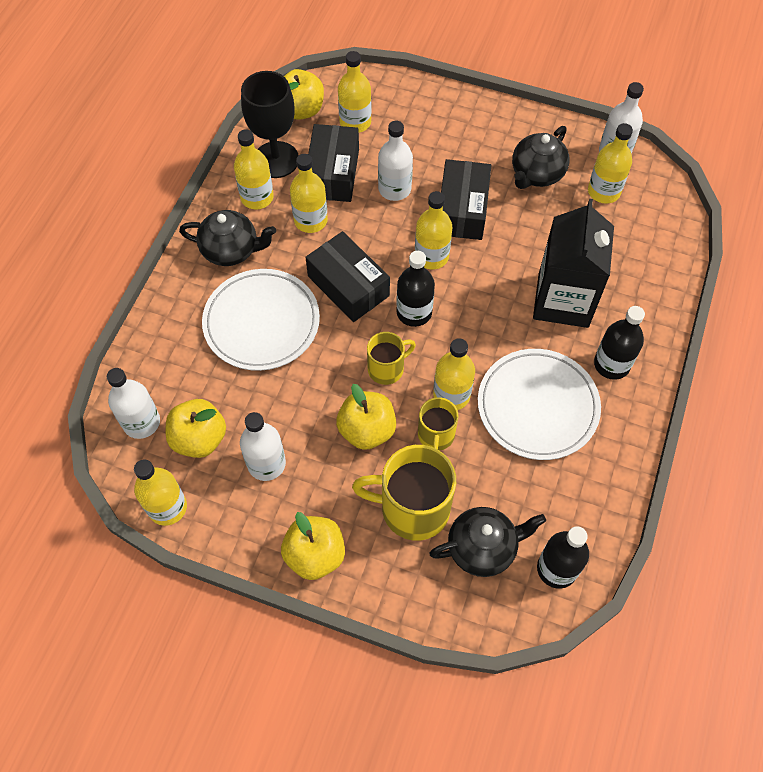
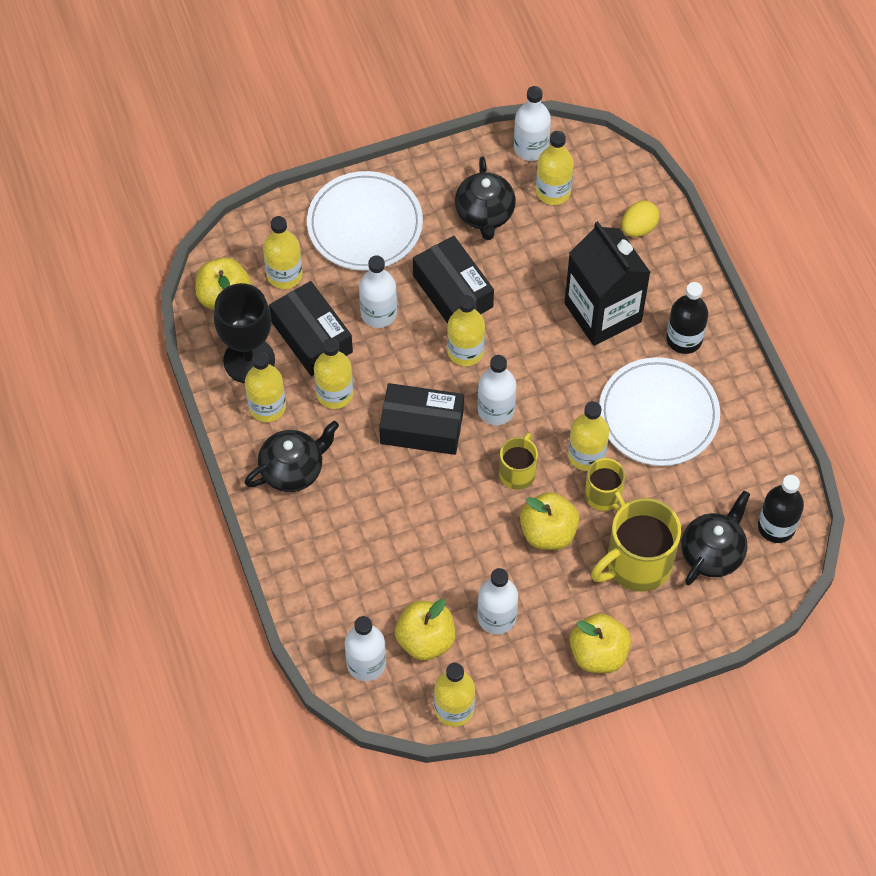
camera: 40 degrees left, 0 degrees up
(261, 322) = (381, 511): white plate -> white plate (365, 224)
(414, 312) = (496, 410): black bottle -> white bottle
(648, 259) = (638, 228): none -> yellow egg

